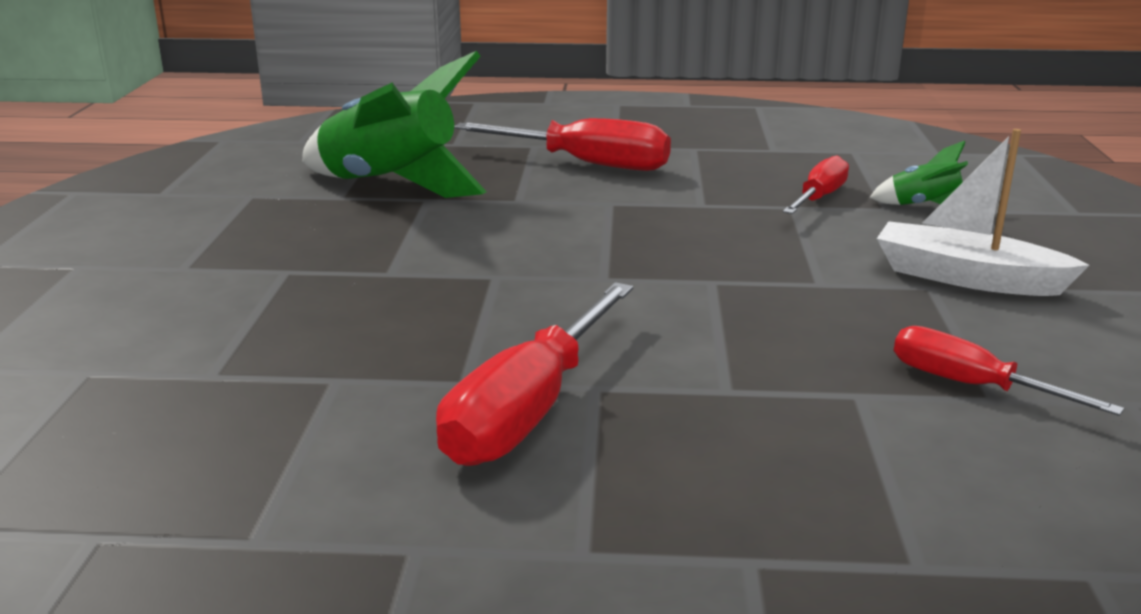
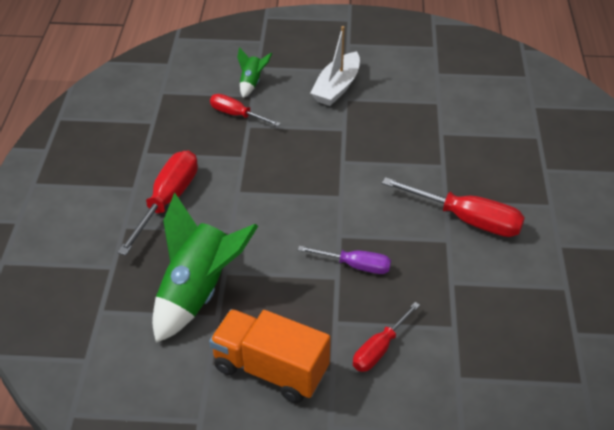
camera: 90 degrees left, 20 degrees up
(218, 228) = (270, 369): none -> orange truck
(413, 287) = (355, 266): none -> purple screwdriver
(970, 385) = (430, 105): red screwdriver -> red screwdriver (379, 349)

